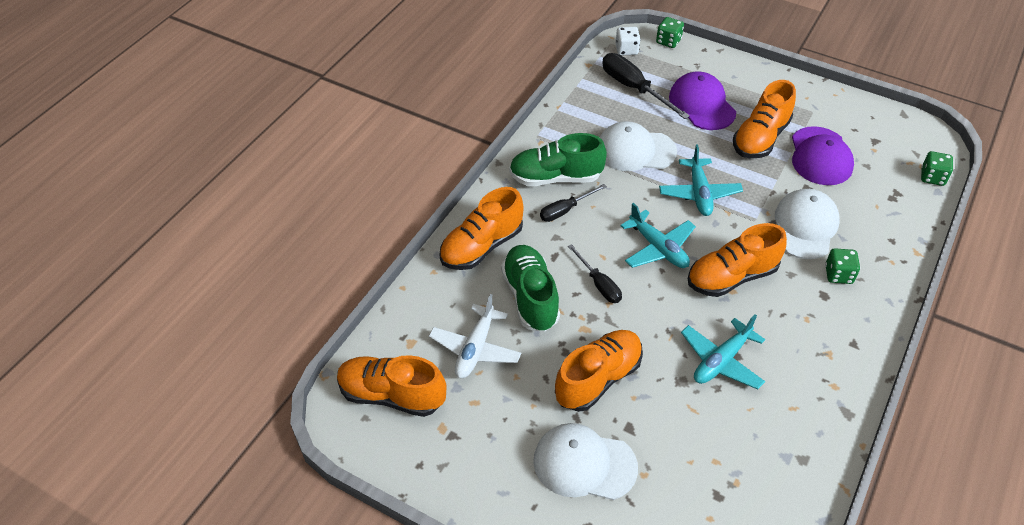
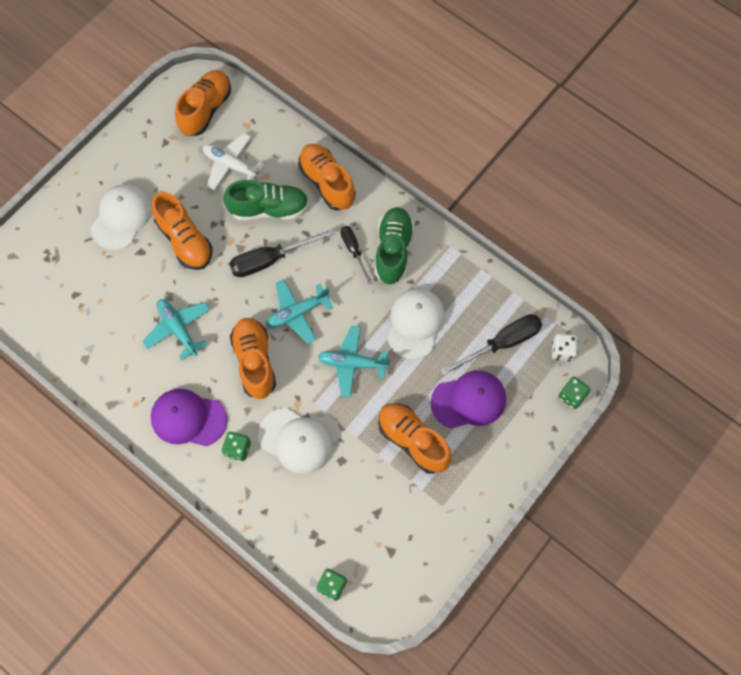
camera: 100 degrees right, 20 degrees up
(599, 284) = (270, 260): black screwdriver -> black screwdriver, size x1.64
(820, 156) = (378, 488): purple cap -> purple cap (188, 418)

